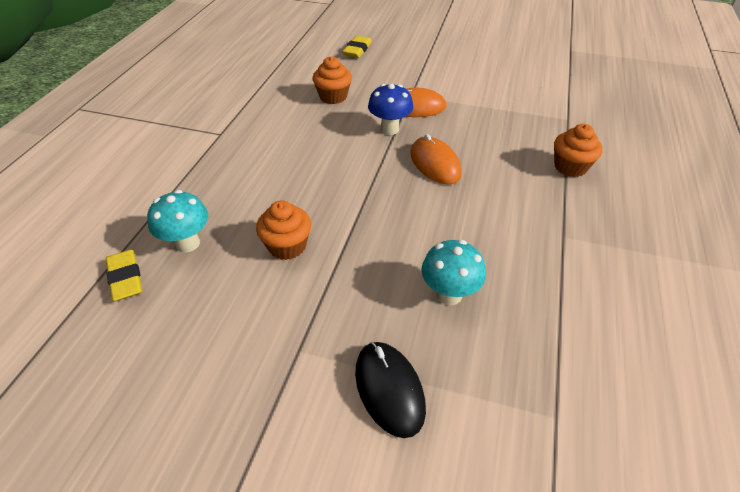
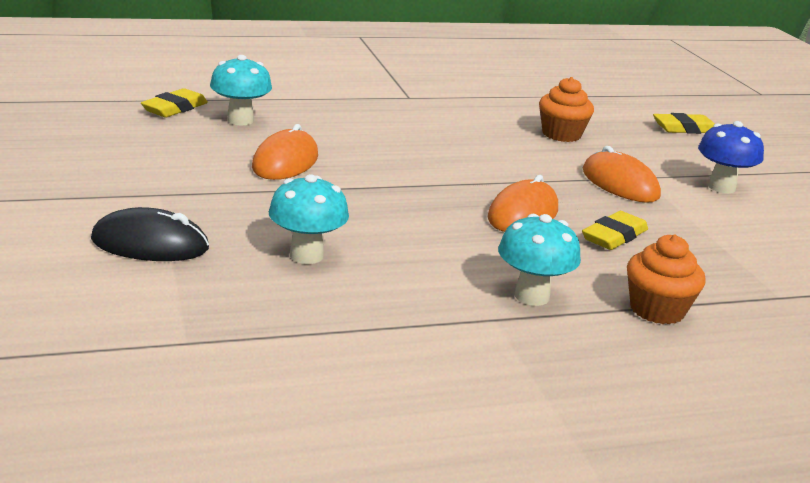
camera: 55 degrees right, 20 degrees down
(287, 246) = (285, 162): orange cupcake -> orange mouse
(389, 129) = (549, 176): blue mushroom -> blue mushroom (721, 187)
(389, 389) = (150, 244): black mouse -> black mouse turned 60 degrees clockwise
(480, 141) = (614, 236): none -> yellow eraser
(541, 208) = (532, 296): none -> turquoise mushroom

